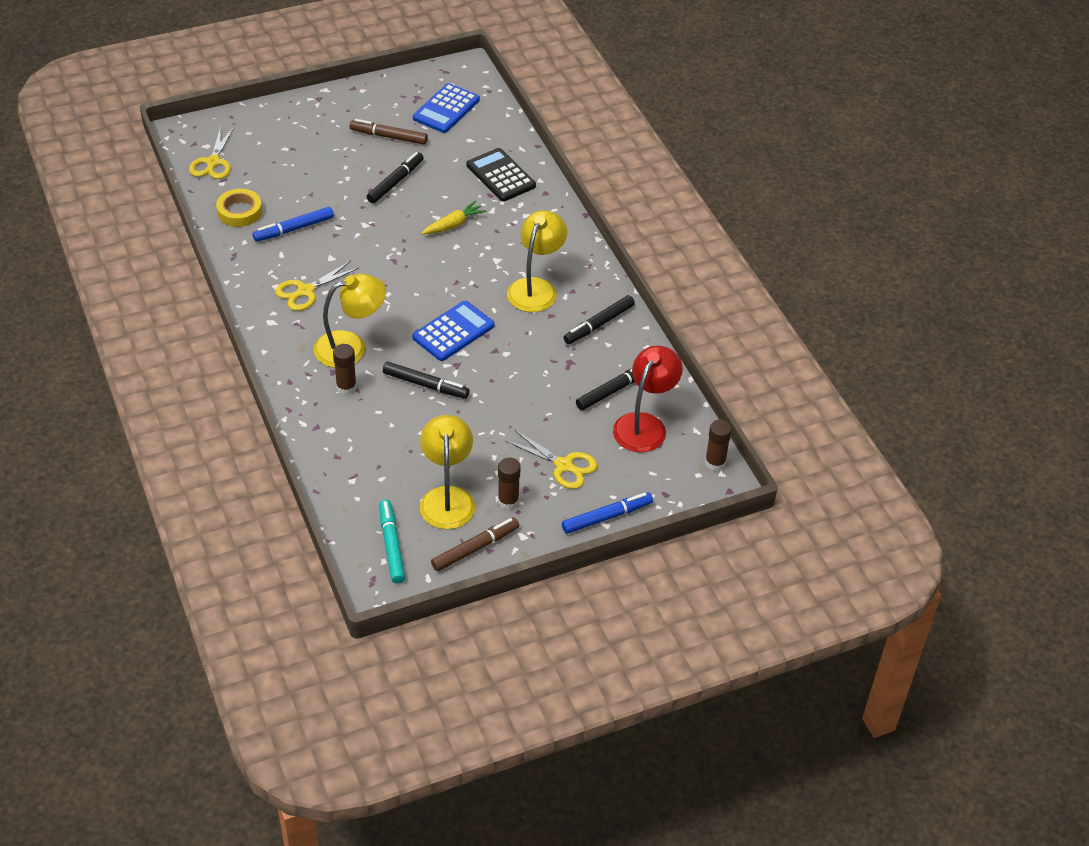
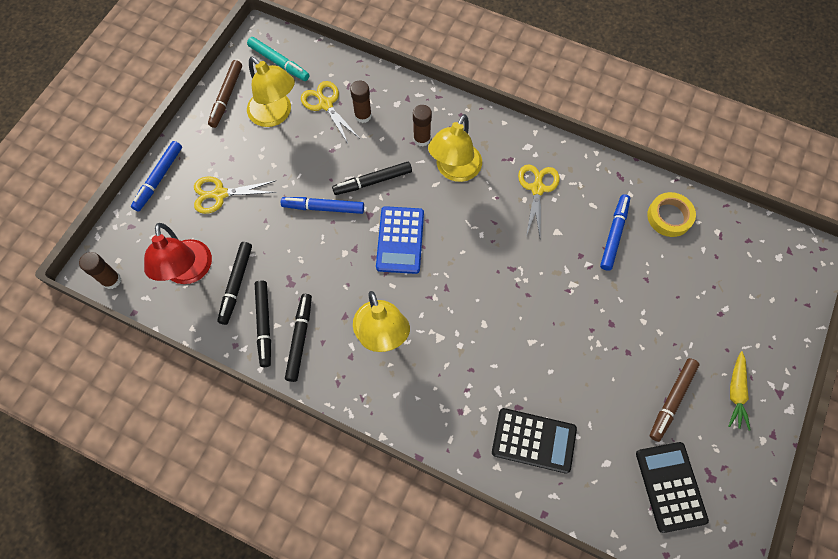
camera: 140 degrees right, 20 degrees up
(213, 162) = (750, 245): yellow scissors -> yellow scissors (325, 104)
(388, 136) = (671, 400): brown marker -> brown marker turned 150 degrees clockwise
(395, 182) = (604, 351): black marker -> black marker (264, 325)
(446, 109) = (670, 486): blue calculator -> black calculator
(453, 224) = (509, 345): yellow carrot -> yellow carrot (735, 393)
(487, 394) = (323, 208): none -> blue marker
(508, 501) = (234, 141): brown glue stick -> brown glue stick (363, 115)

